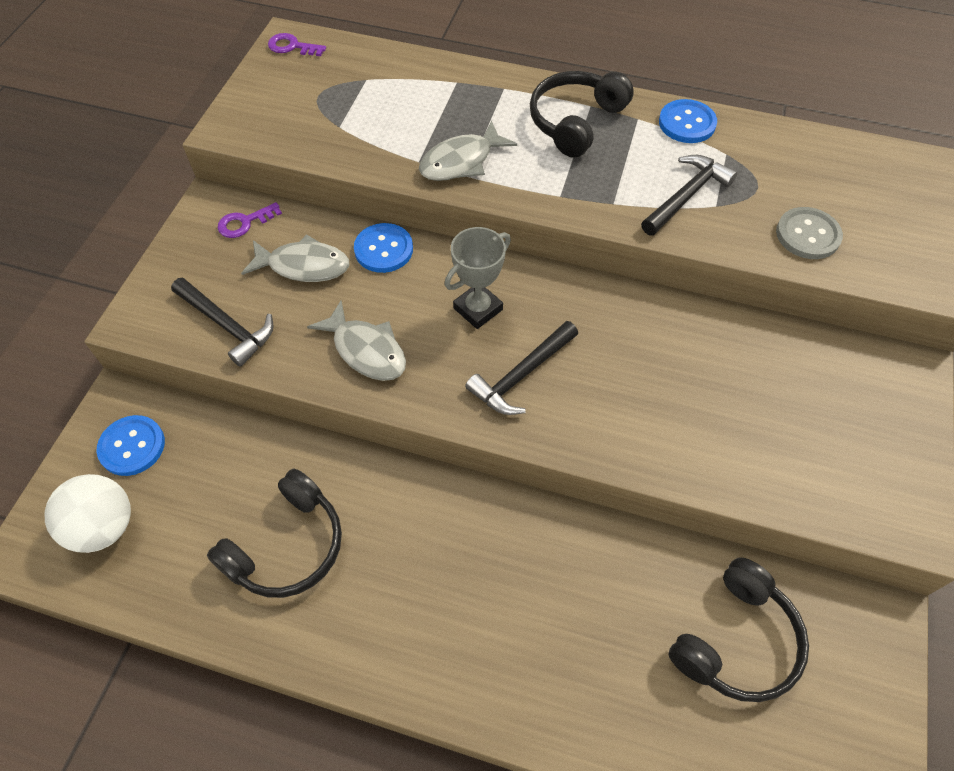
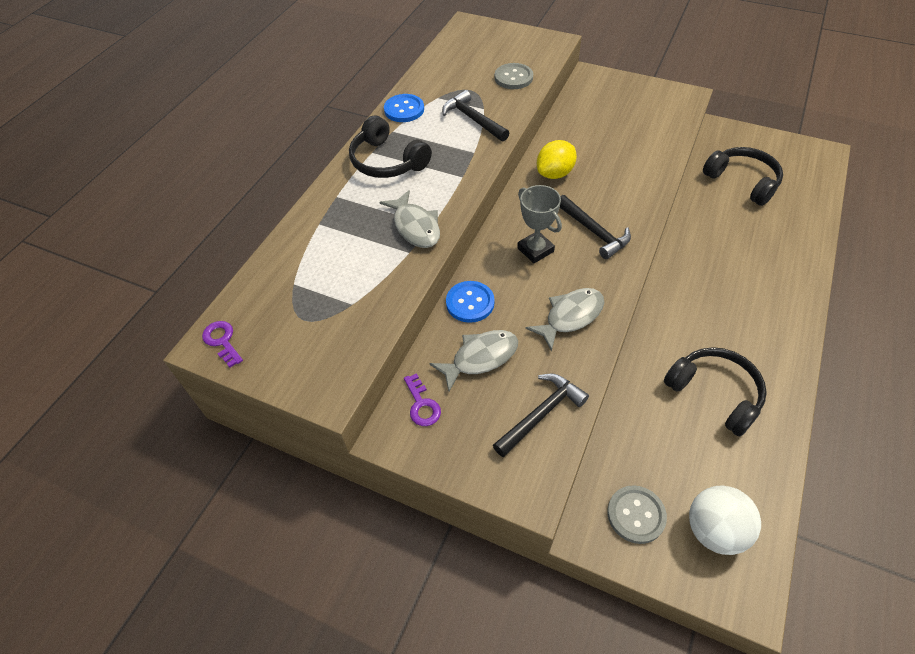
camera: 80 degrees left, 5 degrees down
(132, 446) = (636, 515): blue button -> grey button
(292, 46) = (222, 341): purple key -> purple key turned 120 degrees clockwise
(303, 266) = (480, 358): grey fish -> grey fish turned 45 degrees clockwise
(636, 325) = (555, 173): none -> yellow lemon

